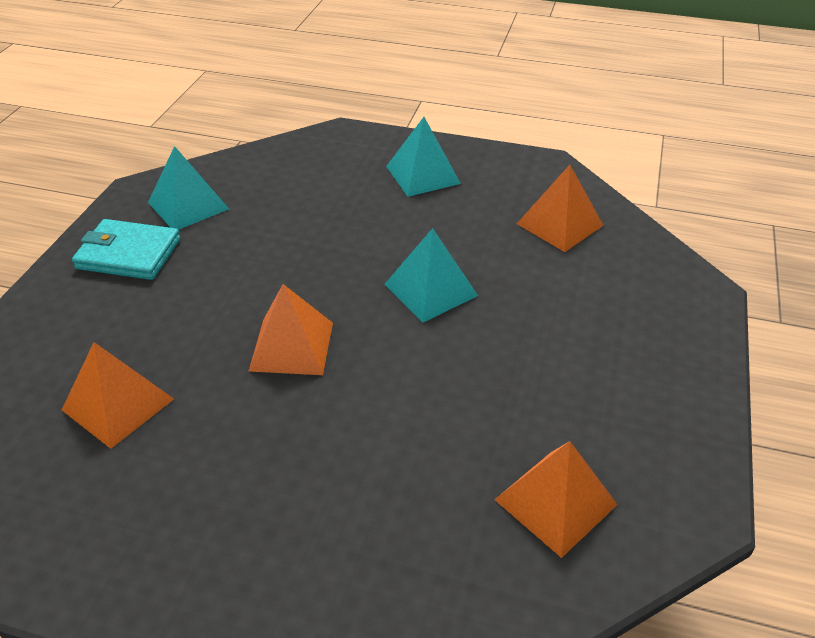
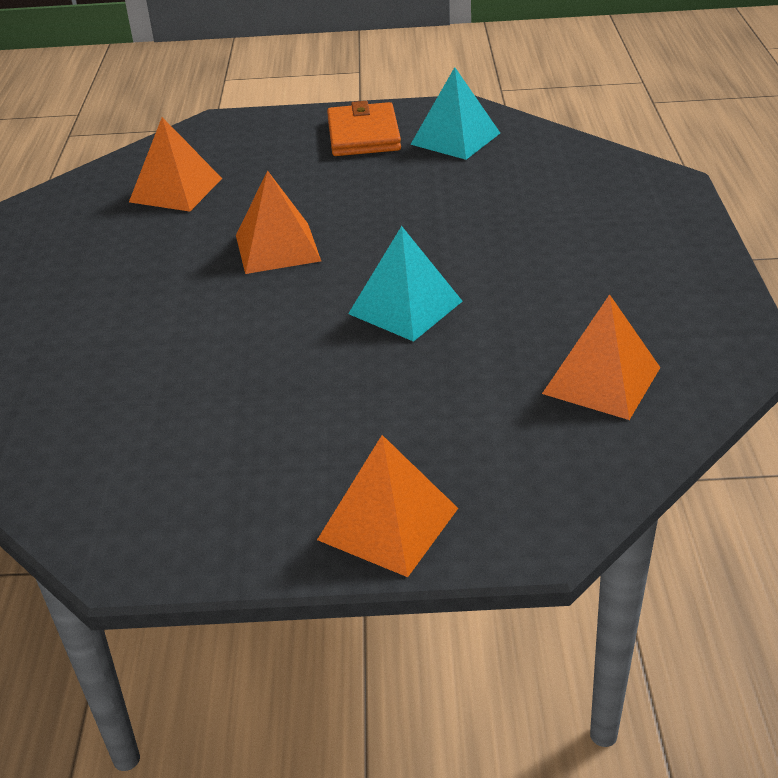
camera: 75 degrees right, 5 degrees down
(129, 254) = (363, 135): turquoise wallet -> orange wallet
(423, 174) = (628, 255): turquoise pyramid -> none
(556, 502) = (117, 448): orange pyramid -> orange pyramid (388, 524)

